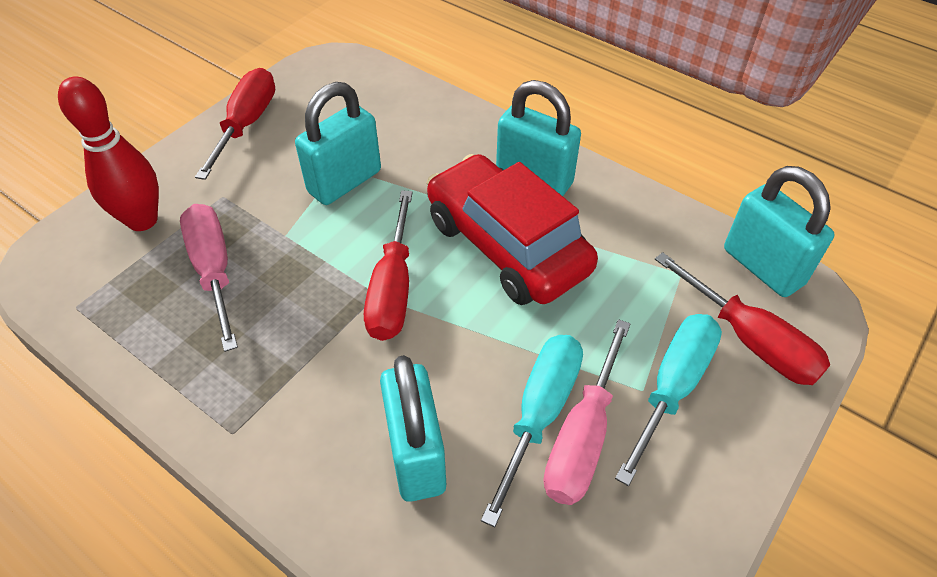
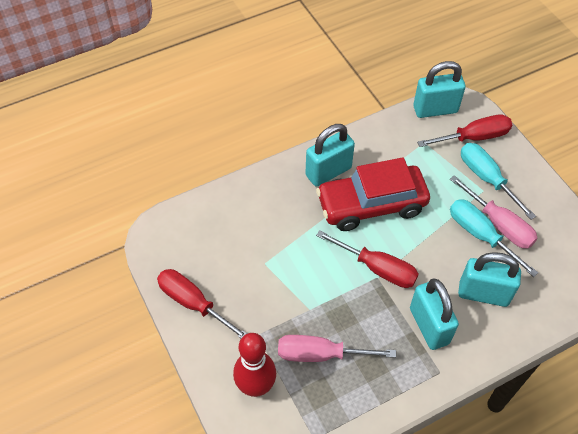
camera: 65 degrees left, 5 degrees up
(344, 182) = (280, 264): turquoise padlock -> turquoise padlock (429, 326)

